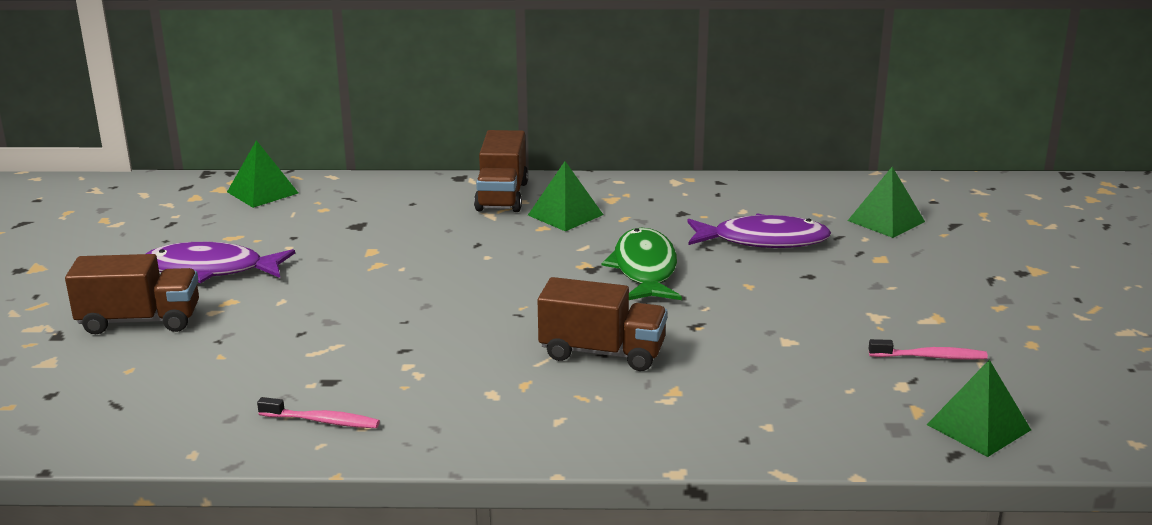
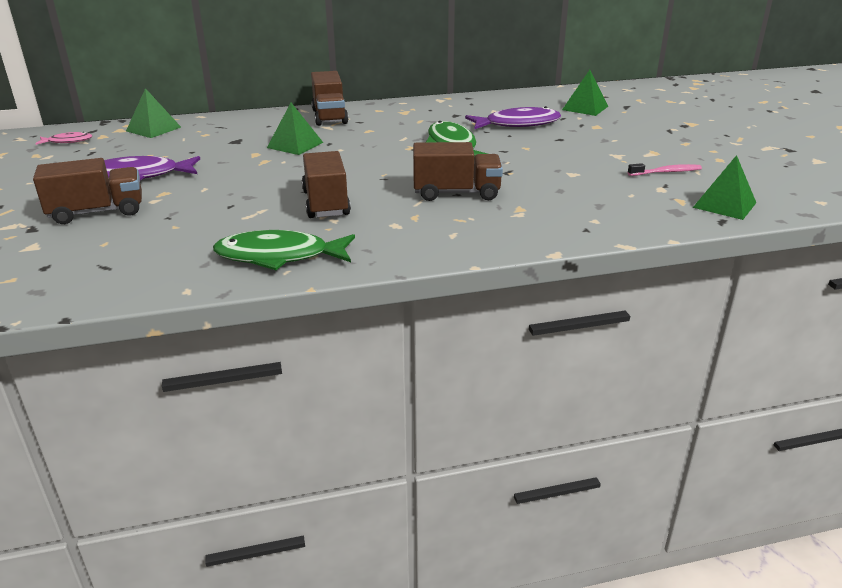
camera: 15 degrees left, 5 degrees up
(150, 201) = (68, 141): none -> pink fish
(322, 421) = (279, 256): pink toothbrush -> green fish
(421, 346) = (326, 203): none -> brown truck
(565, 215) = (379, 122): green pyramid -> green pyramid (295, 145)

